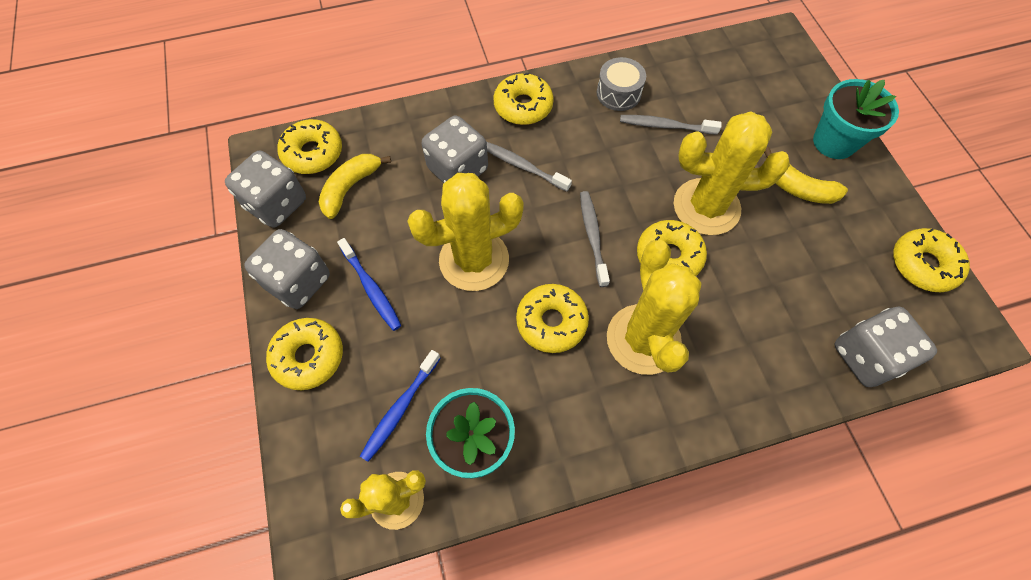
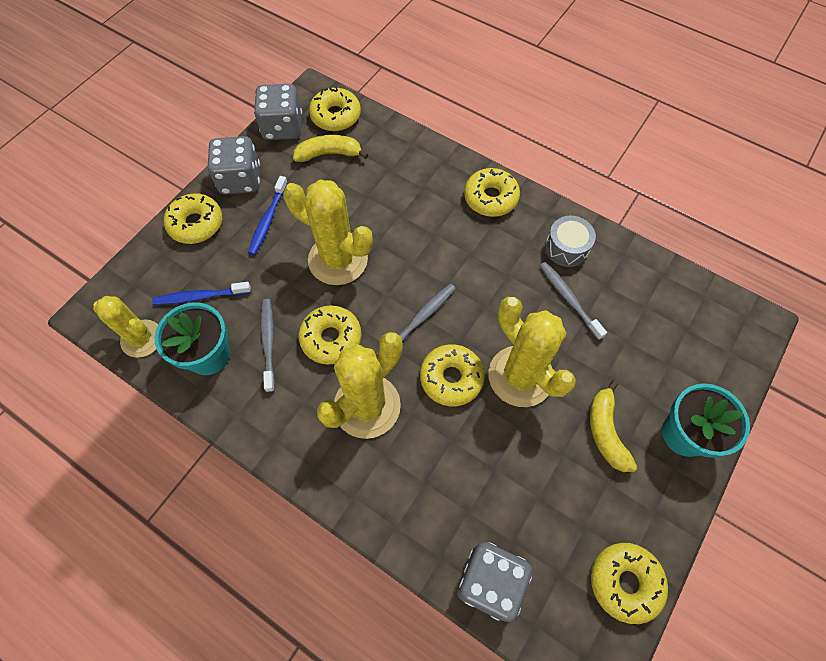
camera: 50 degrees right, 0 degrees up
(458, 169) = (399, 199): grey dice -> none
(522, 166) = (439, 234): grey toothbrush -> grey toothbrush (268, 342)

